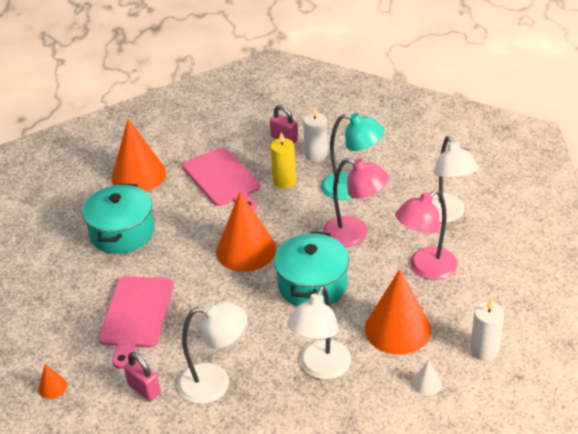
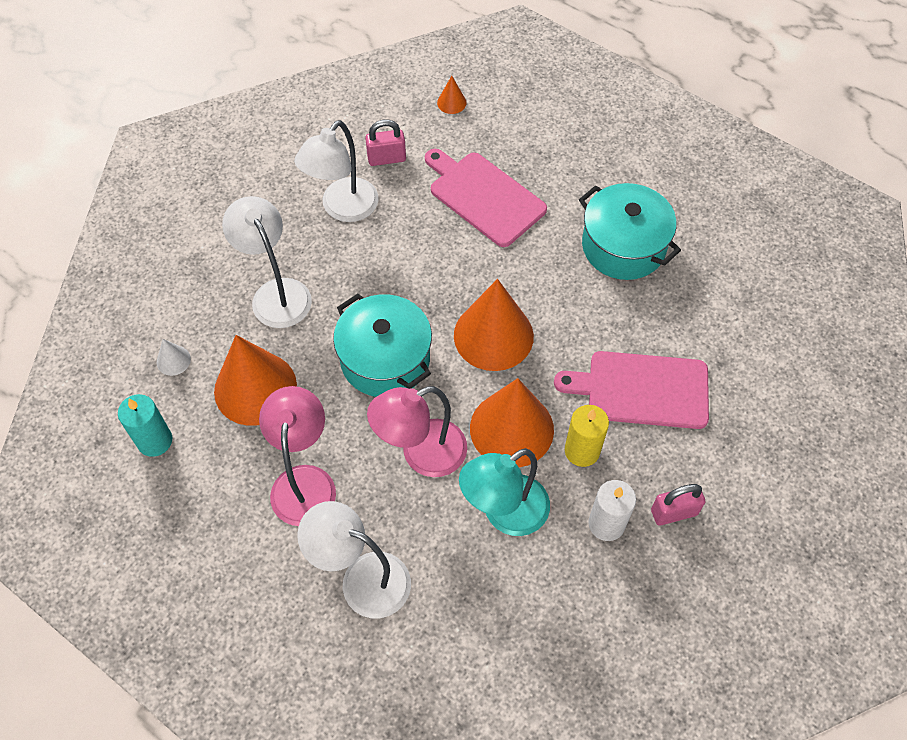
camera: 125 degrees right, 20 degrees up
(138, 175) = (721, 312): orange cone -> orange cone (511, 428)
(484, 350) = (155, 441): white candle -> turquoise candle

